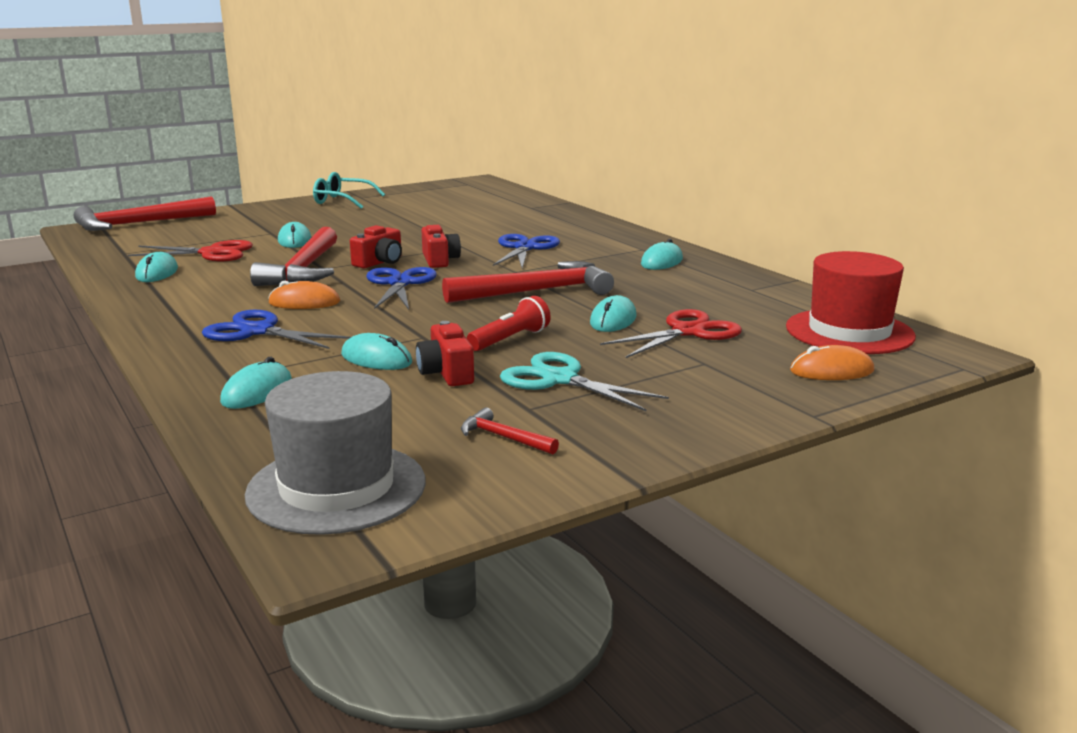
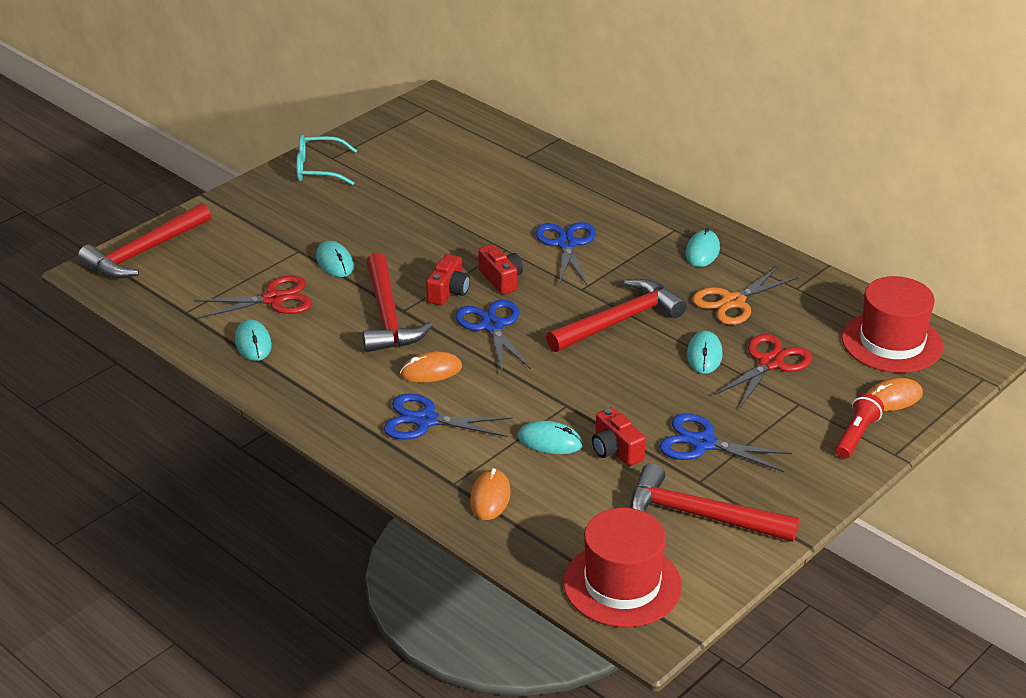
camera: 15 degrees left, 15 degrees up
(257, 391) = (490, 497): turquoise mouse -> orange mouse
(336, 487) = (622, 584): grey hat -> red hat
(503, 438) = (700, 516): red hammer -> red hammer, size x2.24
(510, 339) = (638, 397): red flashlight -> red flashlight (856, 435)
(559, 379) = (703, 443): turquoise scissors -> blue scissors
(672, 291) = (733, 302): none -> orange scissors

